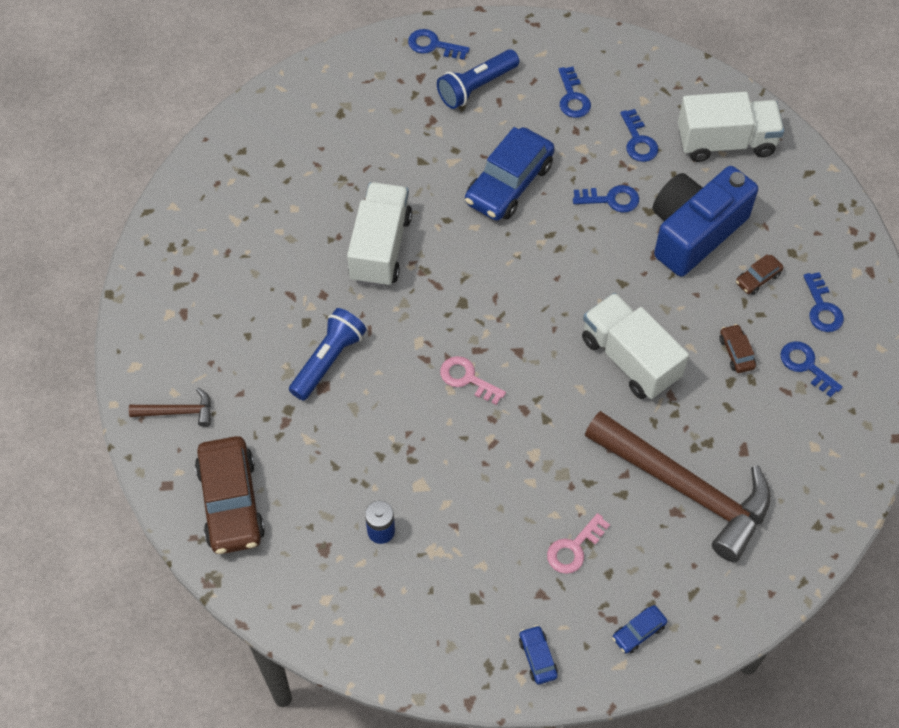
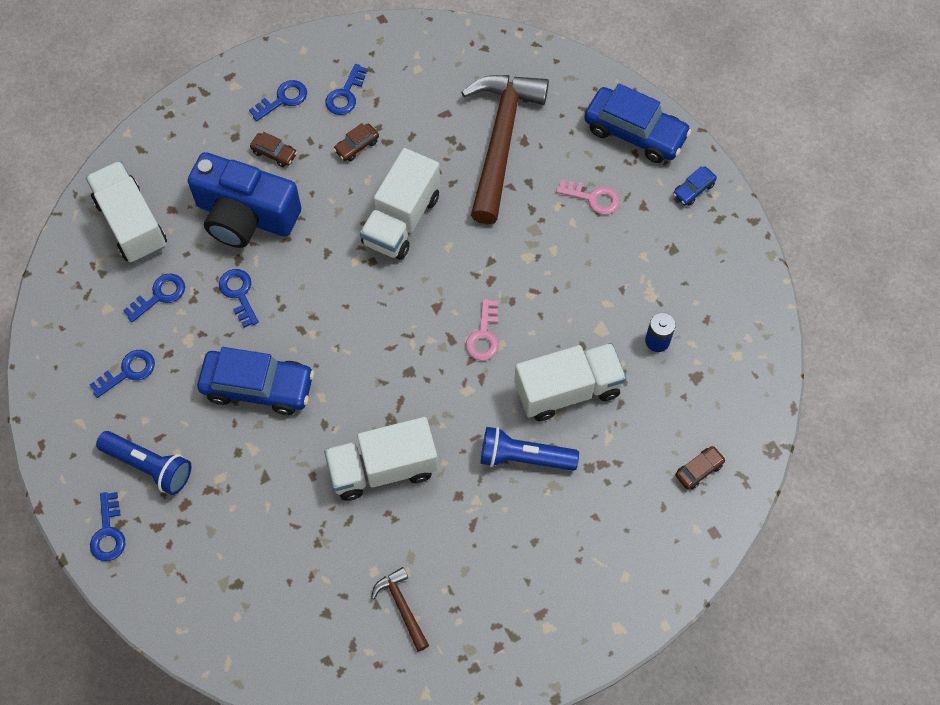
camera: 115 degrees left, 5 degrees up
(178, 412) = (642, 562): brown hammer -> brown hammer (402, 606)
(231, 502) = (699, 470): brown car -> brown car, size x0.45
(373, 426) = (567, 390): none -> white truck
(638, 632) = (635, 132): blue car -> blue car, size x2.22

